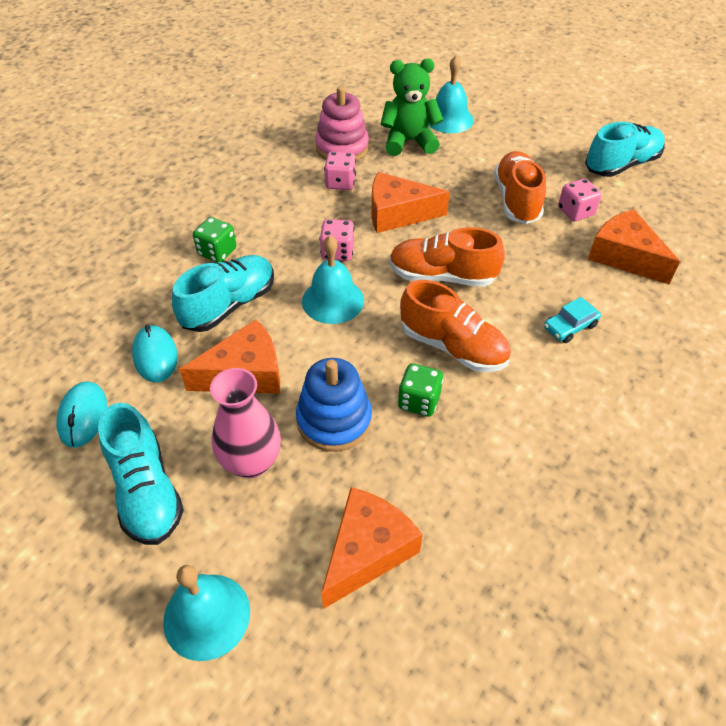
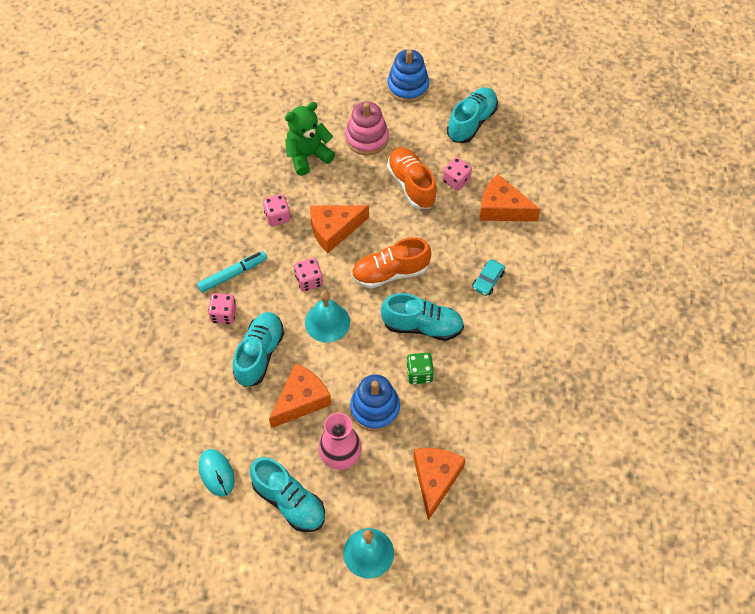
camera: 25 degrees left, 10 degrees up
(155, 356) = (234, 412): turquoise mouse -> none
(217, 252) = (224, 314): green dice -> pink dice
(254, 218) = (233, 274): none -> turquoise marker
(342, 148) = (260, 181): pink stacking toy -> pink stacking toy (367, 138)
(449, 119) = (327, 120): turquoise bell -> none
(453, 347) = (422, 326): orange shoe -> turquoise shoe
(558, 116) = (408, 86): none -> blue stacking toy

